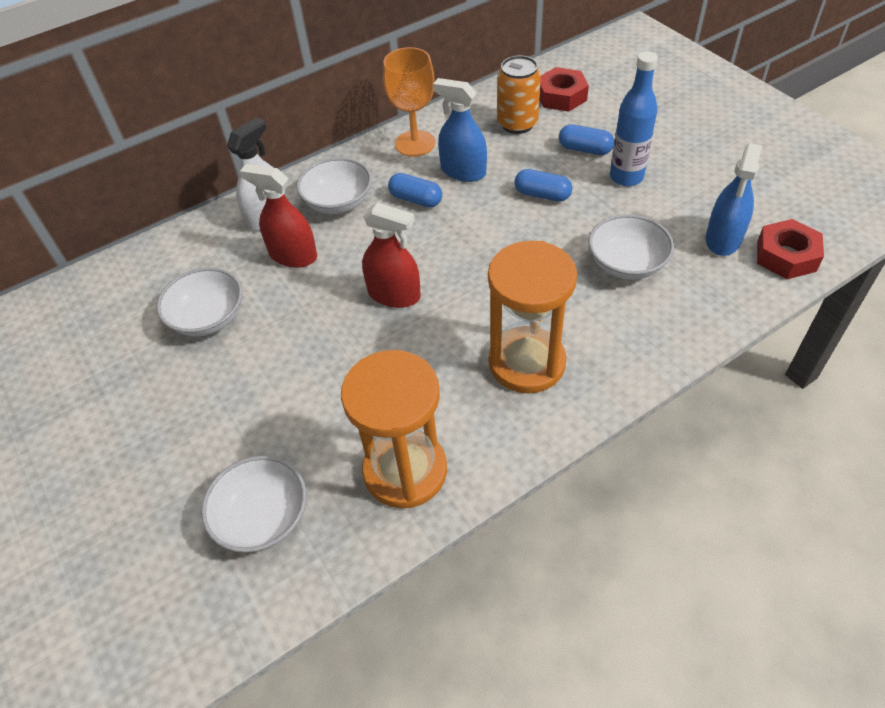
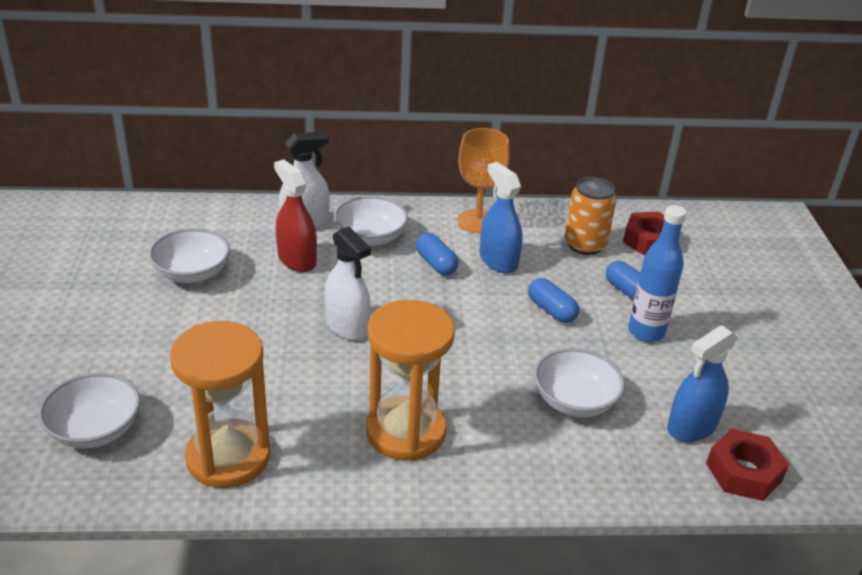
camera: 25 degrees right, 15 degrees down
(394, 295) = (347, 326): red spray bottle -> white spray bottle

